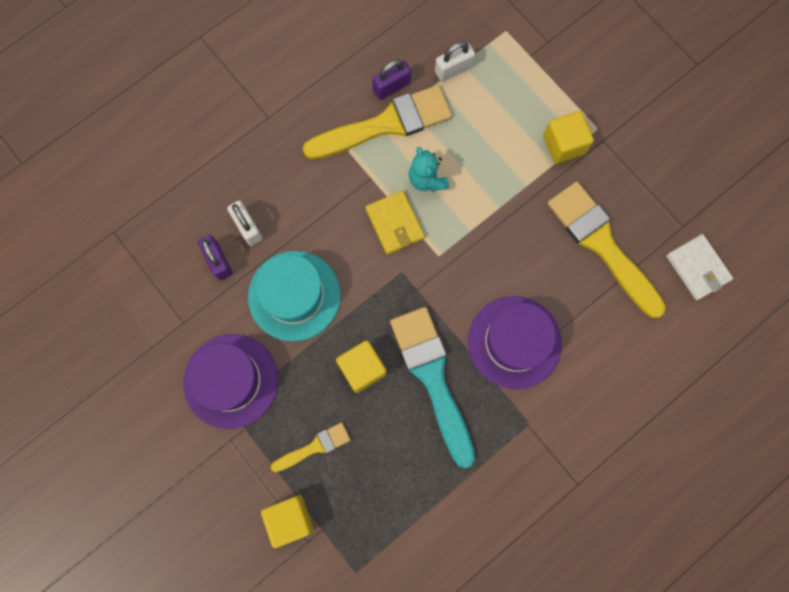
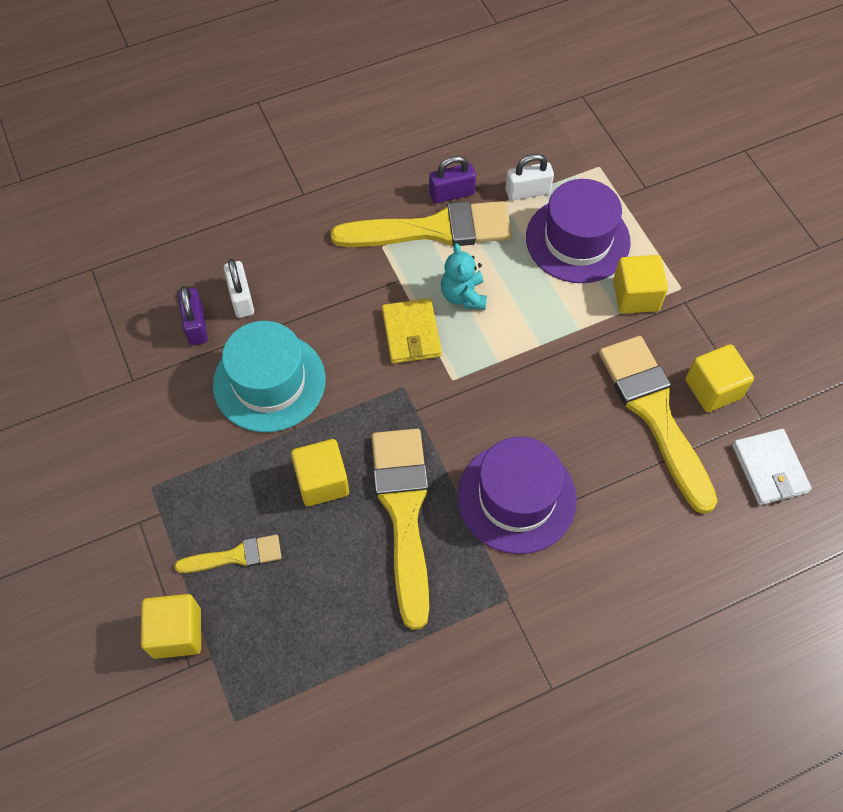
camera: 15 degrees right, 15 degrees down
(231, 381) = (163, 456): purple hat -> purple hat (577, 240)
(432, 377) = (404, 513): turquoise brush -> yellow brush
(641, 211) = (713, 389): none -> yellow cube

